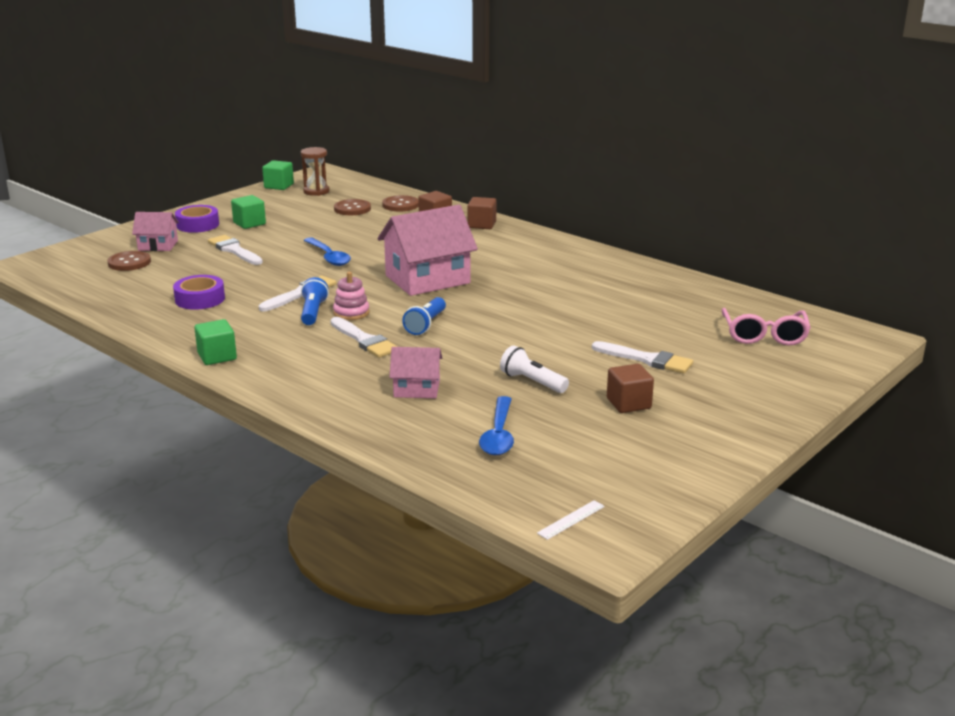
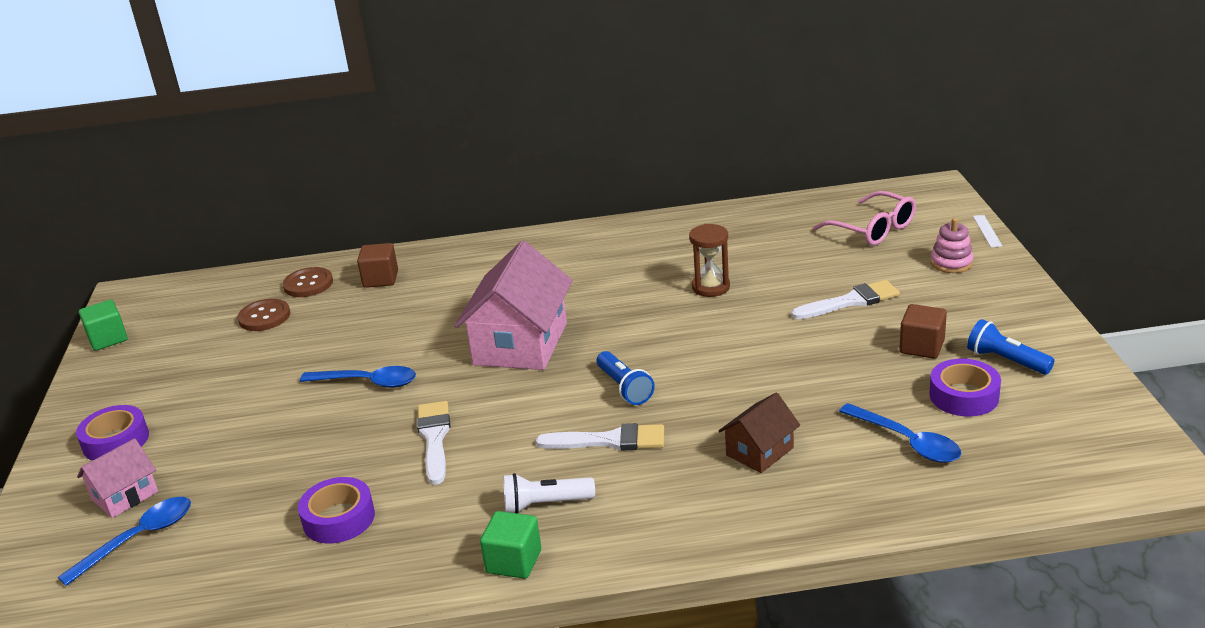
camera: 45 degrees left, 5 degrees up
(129, 262) = (138, 539): brown button -> blue spoon
(234, 250) = (240, 441): white brush -> none
(249, 223) = (181, 401): green cube -> none
(313, 312) = (494, 448): blue flashlight -> blue flashlight (1006, 360)
(316, 191) = (172, 320): brown hourglass -> brown hourglass (711, 287)
(351, 313) = (531, 423): pink stacking toy -> pink stacking toy (951, 263)
(416, 389) = (759, 451): pink house -> brown house
(481, 225) = (440, 260): brown cube -> none
(532, 382) = (824, 378): white flashlight -> white flashlight (545, 504)
(571, 520) = (1100, 468): white ruler -> white ruler (987, 231)
(587, 438) = (964, 396): none -> purple tape

